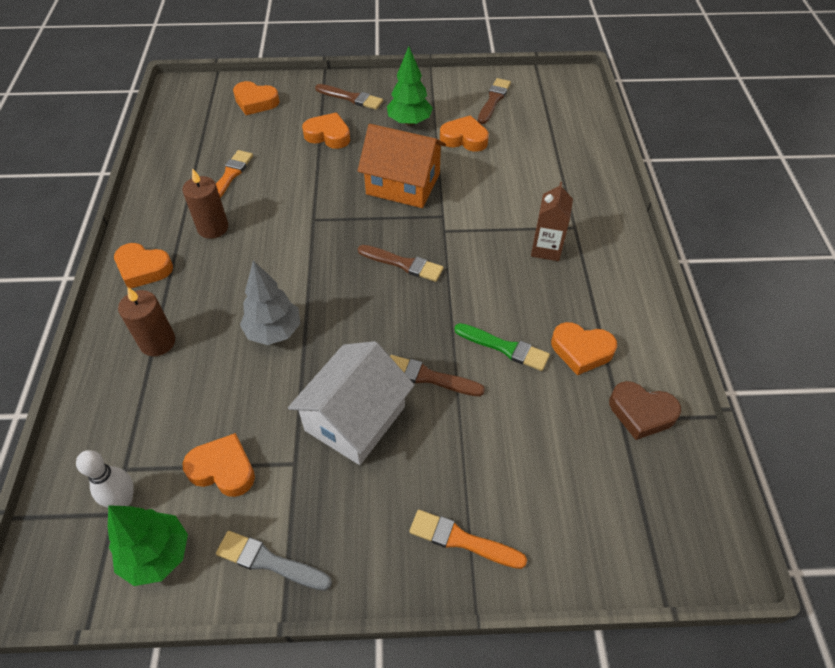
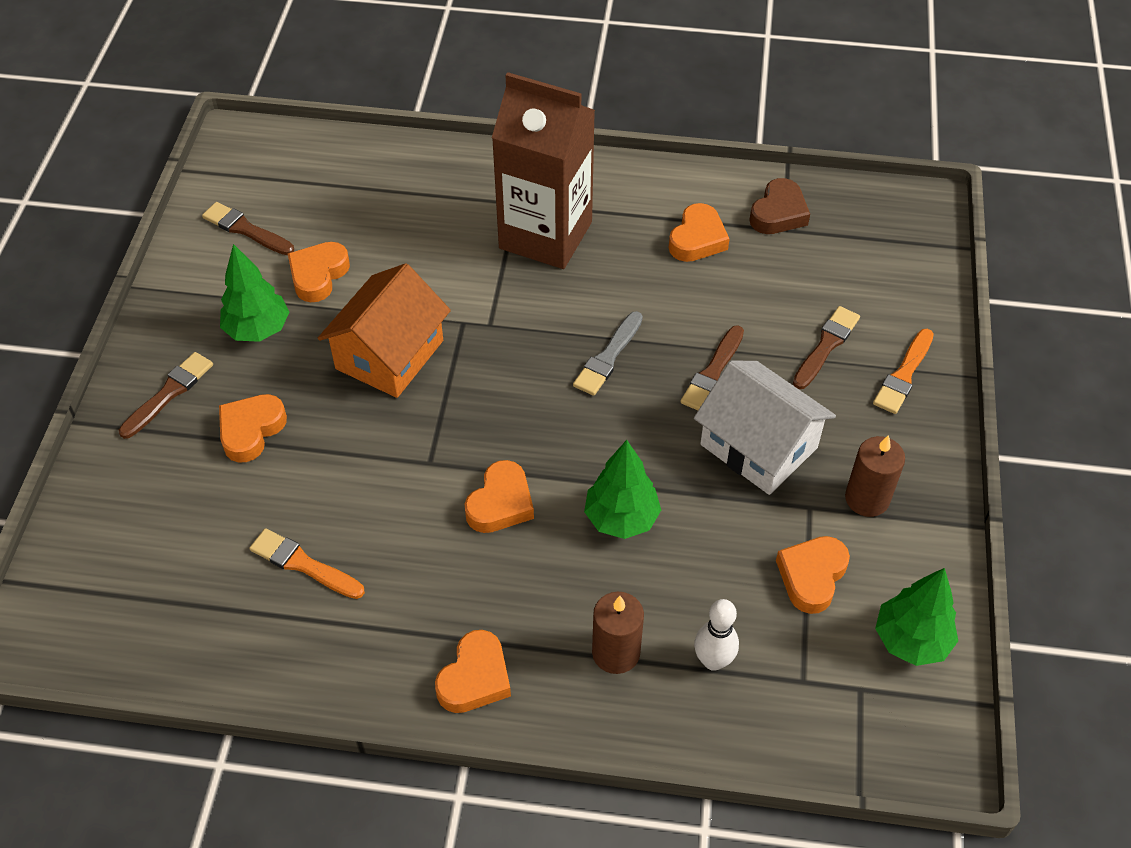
camera: 80 degrees left, 0 degrees up
(123, 499) = (843, 679): white bowling pin -> white bowling pin (713, 660)
(213, 228) = (412, 587): brown candle -> brown candle (867, 498)
(255, 102) = (124, 523): orange heart -> orange heart (500, 503)
(269, 561) = (921, 535): grey brush -> grey brush (608, 357)
(274, 331) = (621, 518): grey tree -> green tree
(403, 264) = (537, 373): brown brush -> brown brush (826, 346)
(504, 348) = (683, 300): green brush -> none
(546, 249) = (545, 235): brown carton -> brown carton, size x2.08

